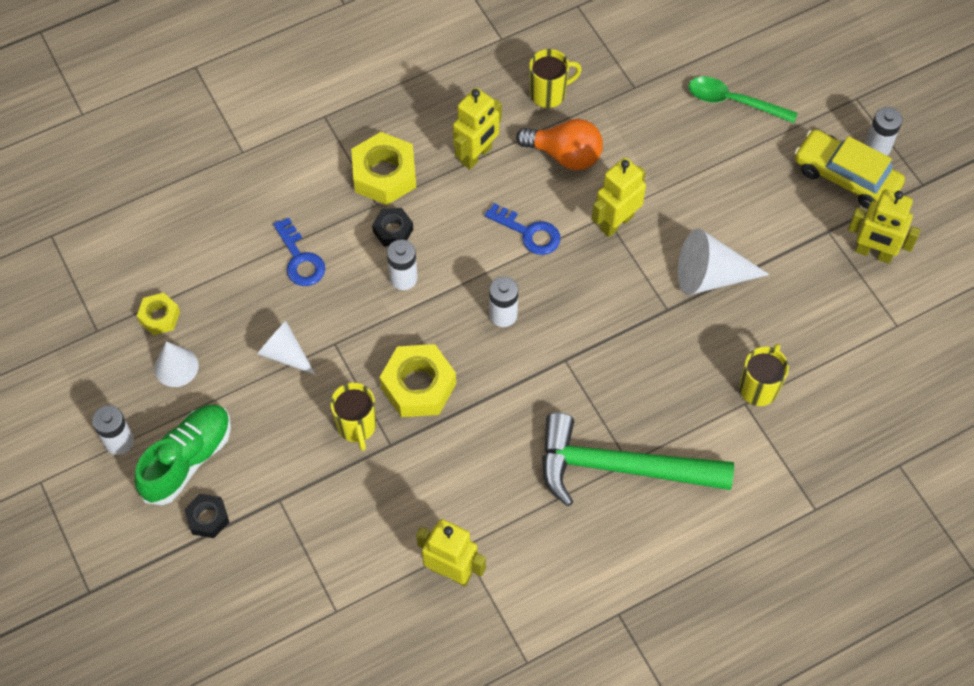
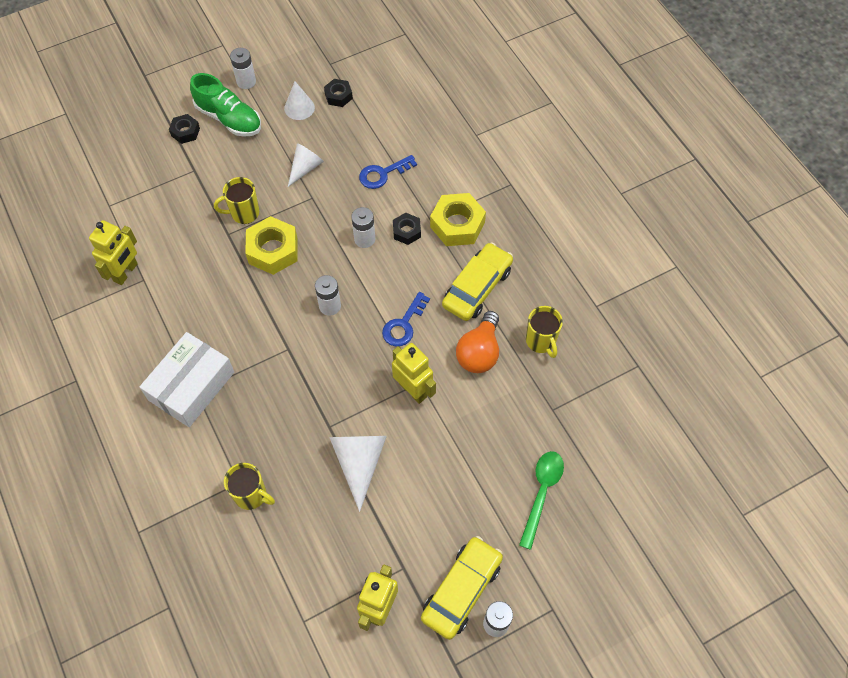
camera: 90 degrees right, 0 degrees up
(159, 317) = (338, 96): yellow nut -> black nut
(476, 155) = (477, 287): yellow robot -> yellow car
(621, 468) = (191, 386): green hammer -> white box

